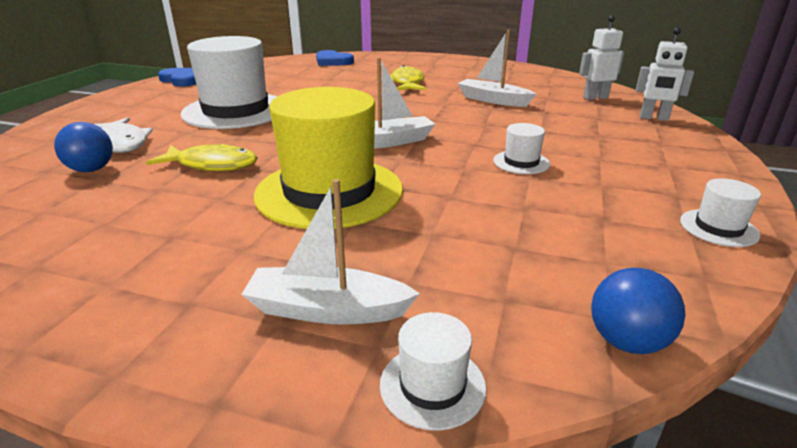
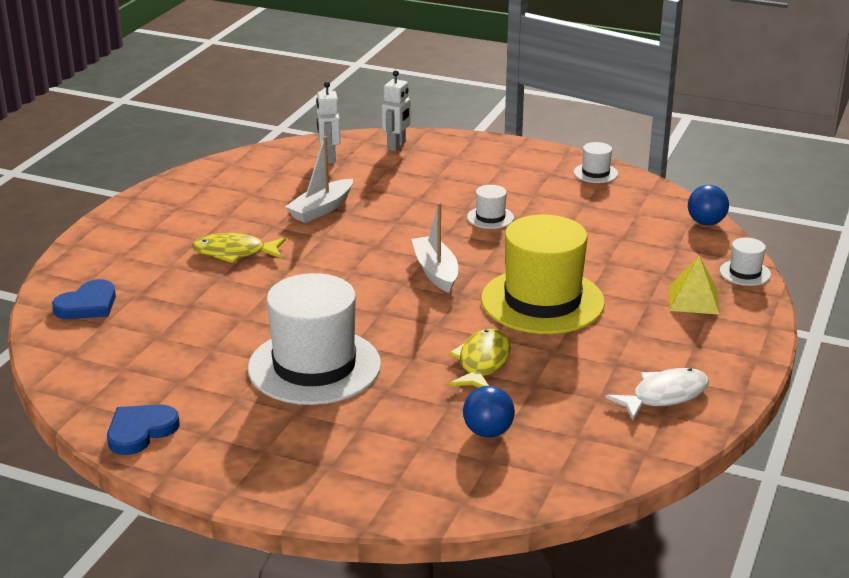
camera: 85 degrees left, 0 degrees up
(122, 143) = (413, 429): white fish -> white fish (664, 396)
(327, 310) = (694, 300): white boat -> yellow pyramid

